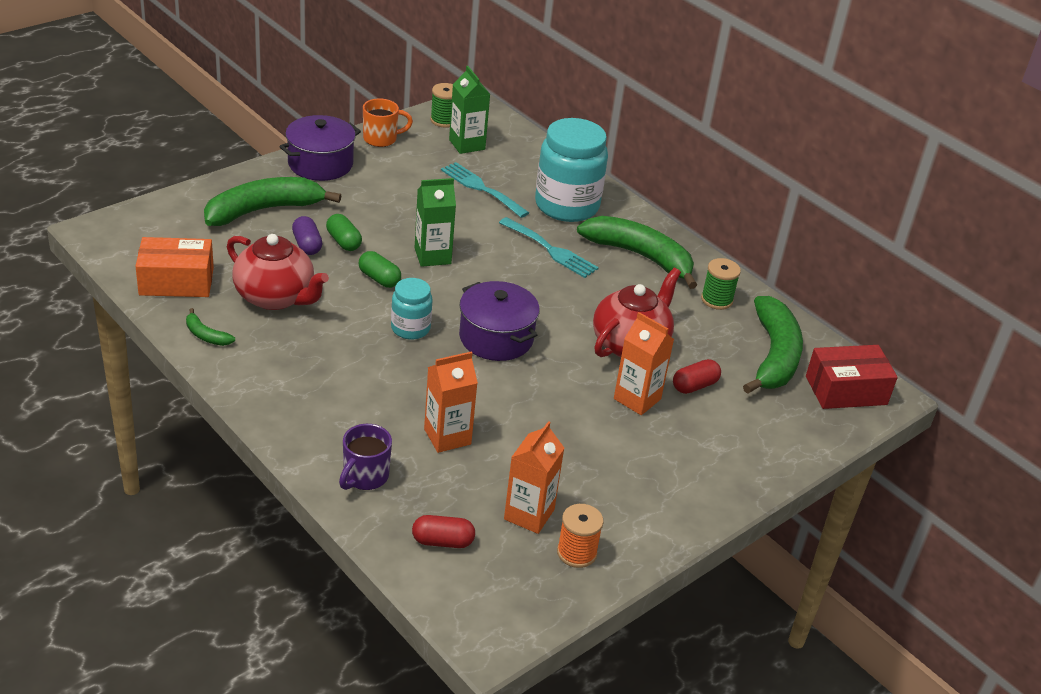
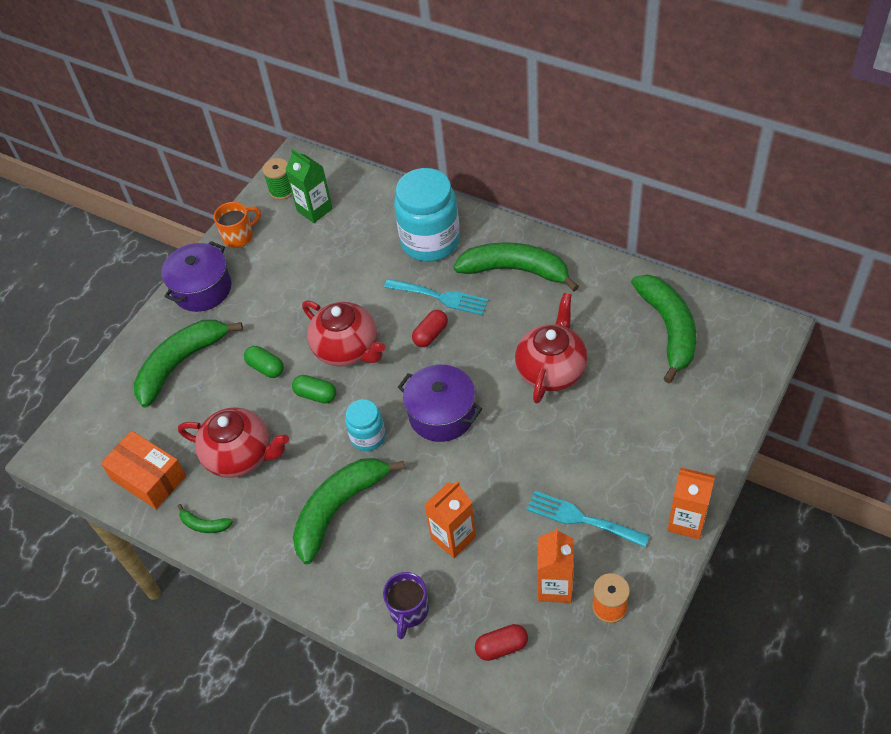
camera: 10 degrees left, 15 degrees up
(176, 281) = (148, 478): orange box -> orange box turned 60 degrees clockwise
(307, 245) = (237, 385): purple capsule -> none
(346, 372) = (338, 509): none -> green banana
(432, 256) = (347, 349): green carton -> red teapot
(481, 188) = (350, 254): turquoise fork -> turquoise fork (581, 519)
(637, 399) = (583, 426): orange carton -> orange carton (686, 521)
(694, 386) = (621, 390): red capsule -> red capsule (430, 334)
(716, 300) = (597, 289): green spool -> none
(846, 390) = (739, 339): red box -> none

